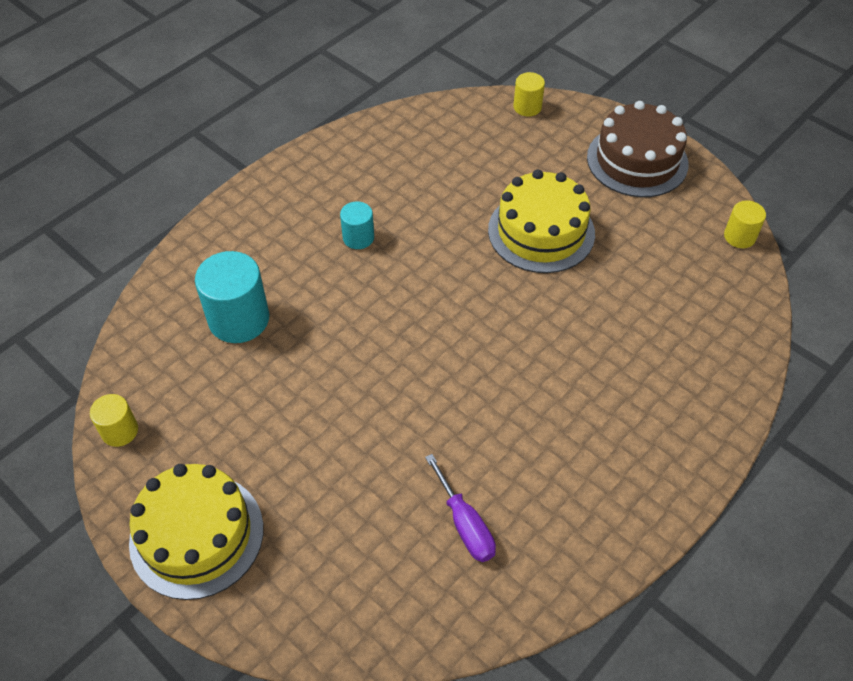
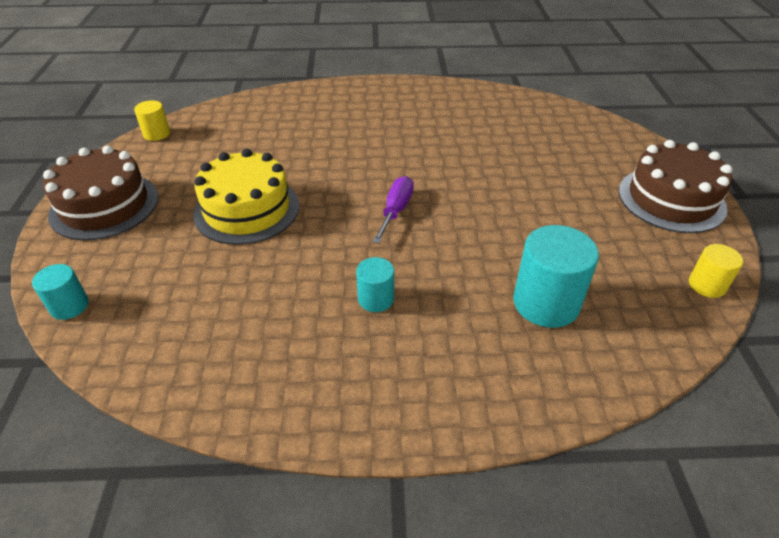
camera: 135 degrees left, 10 degrees down
(197, 535) = (671, 199): yellow cake -> brown cake
(465, 524) = (500, 126): purple screwdriver -> purple screwdriver (396, 211)
(527, 107) = (69, 306): yellow cylinder -> turquoise cylinder

